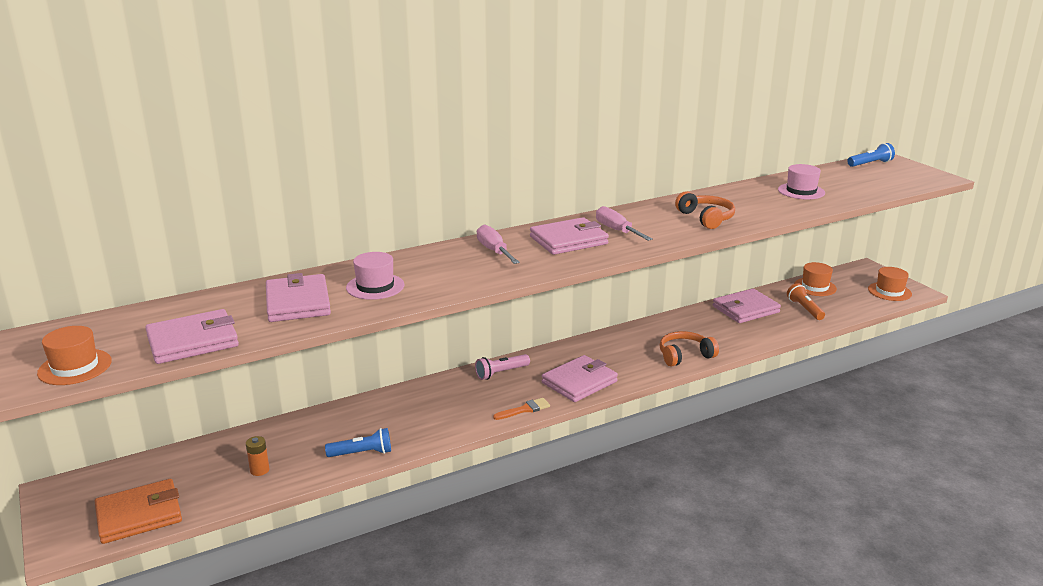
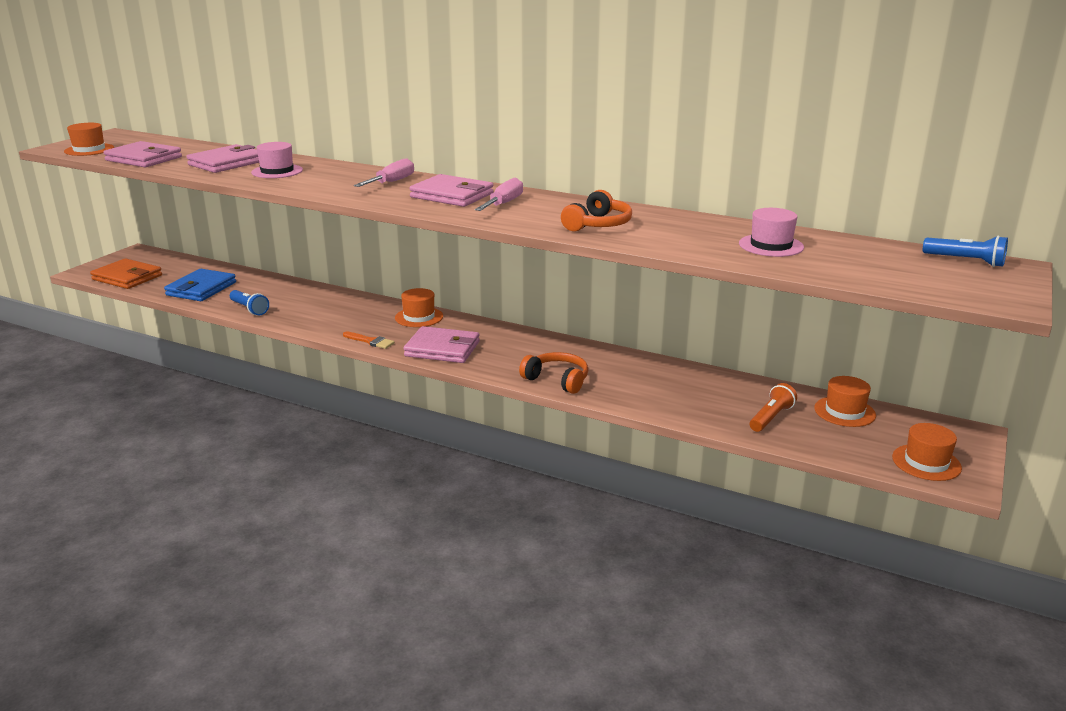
camera: 55 degrees right, 0 degrees up
(259, 470) = (201, 289): orange battery -> blue wallet
(501, 373) = (419, 317): pink flashlight -> orange hat
(745, 309) = (711, 386): pink wallet -> none

